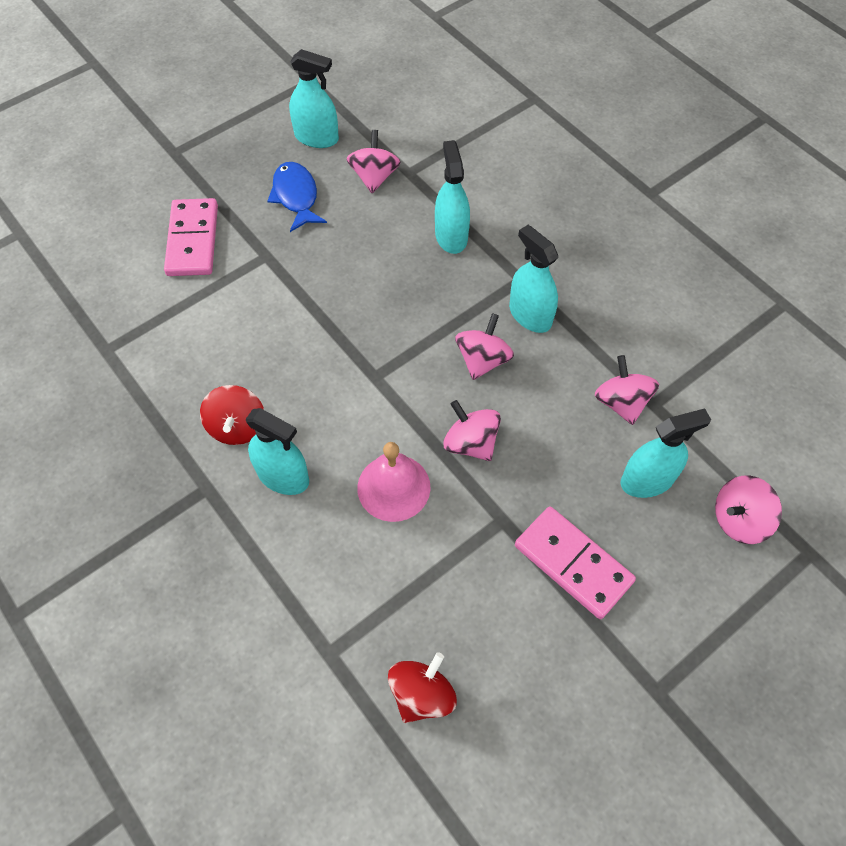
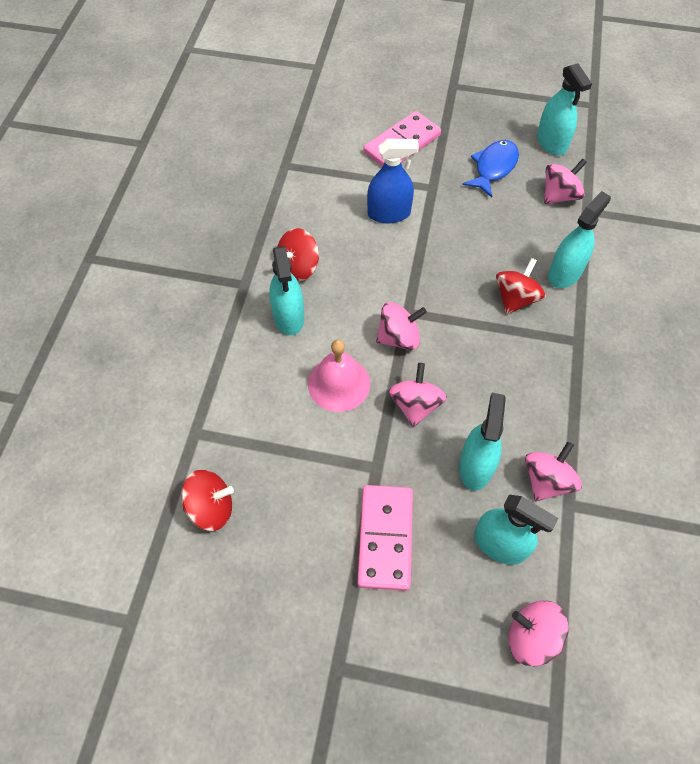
camera: 50 degrees right, 0 degrees up
(257, 310) = (389, 213): none -> blue spray bottle
(440, 288) = (515, 298): none -> red spinning top
(482, 360) = (486, 365): pink spinning top -> pink spinning top (399, 337)
(530, 315) = (555, 368): turquoise spray bottle -> turquoise spray bottle (475, 466)

